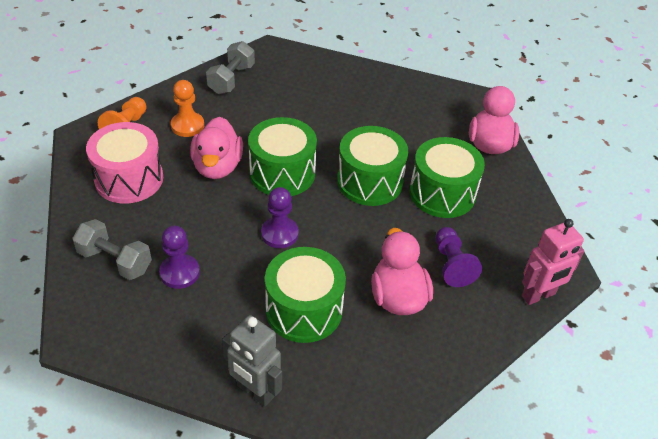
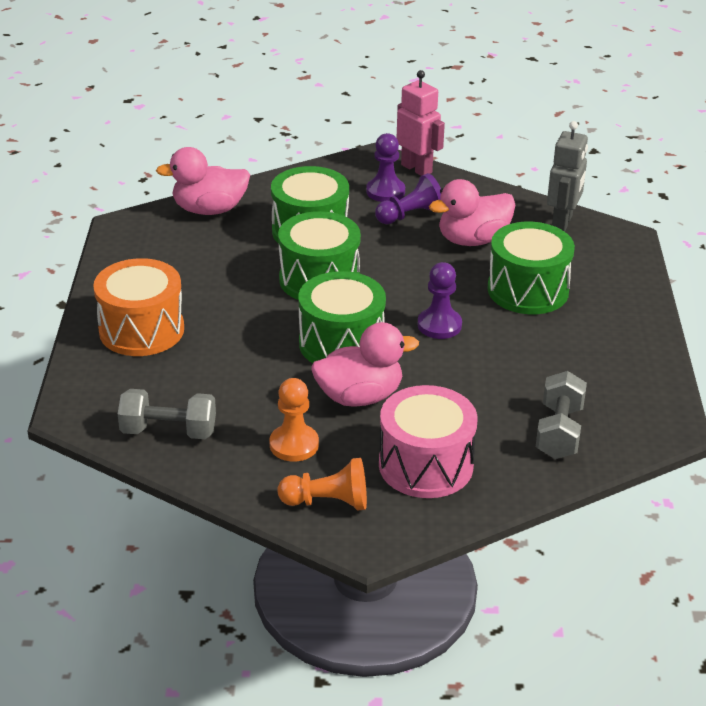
camera: 105 degrees left, 10 degrees down
(179, 272) = (540, 380): purple pawn -> purple pawn (385, 191)
(255, 391) = (636, 299): grey robot -> grey robot (562, 223)
(341, 86) = (141, 330): none -> orange drum

